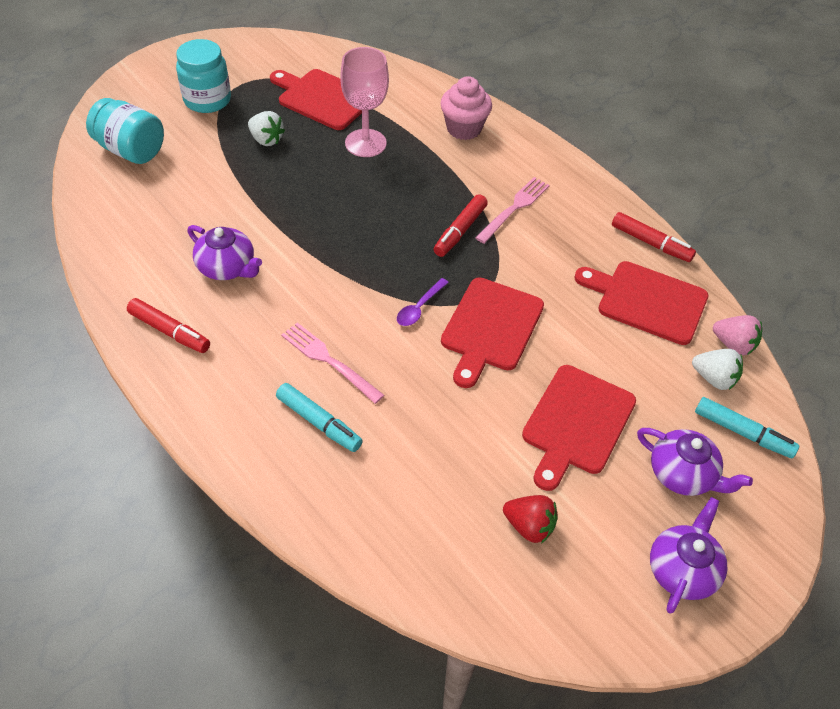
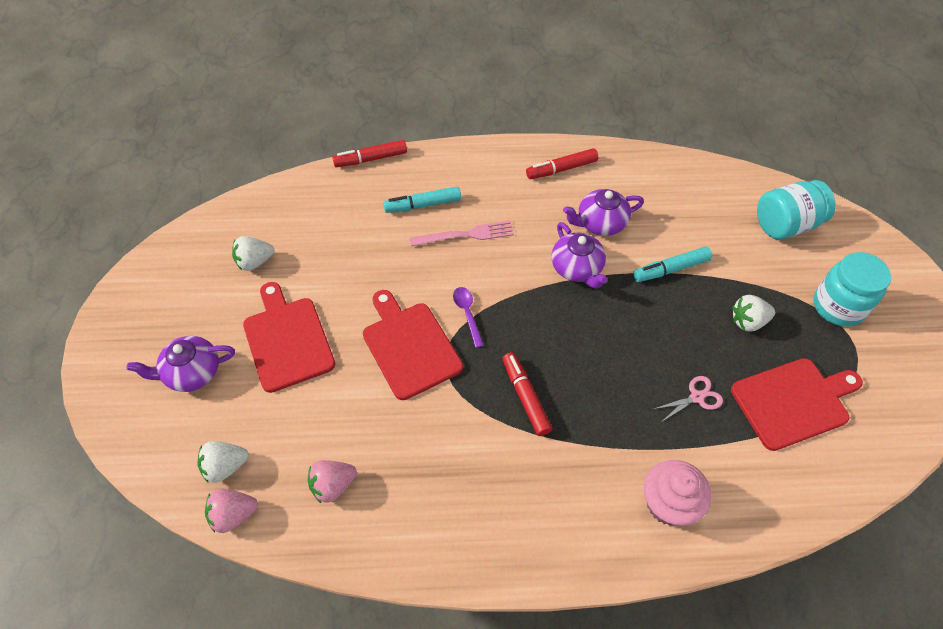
camera: 130 degrees right, 5 degrees up
(365, 143) = (697, 397): pink goblet -> pink scissors
(514, 207) = (521, 464): pink fork -> none
(529, 526) = (255, 262): red strawberry -> white strawberry
(647, 301) = (333, 485): red cutting board -> pink strawberry
(651, 243) = (386, 553): red marker -> red marker (371, 159)
(682, 569) = (149, 318): purple teapot -> purple teapot (577, 268)
(742, 433) = (173, 442): turquoise marker -> turquoise marker (670, 269)

